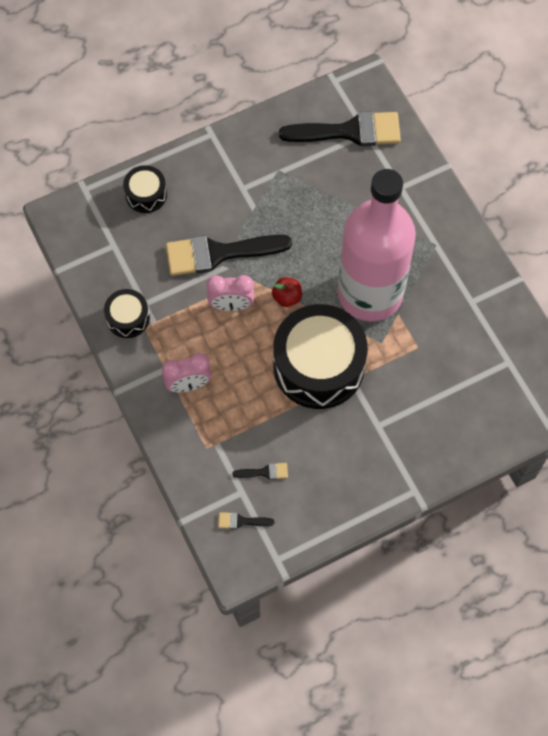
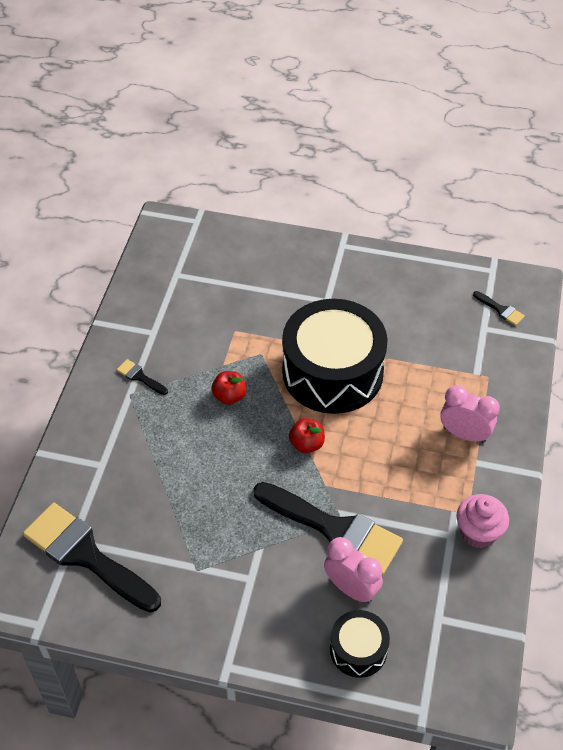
camera: 140 degrees left, 15 degrees down
(128, 318) = (478, 532): black drum -> pink cupcake
(231, 305) = (365, 473): pink clock -> pink clock (351, 588)
(265, 472) = (451, 329): black brush -> black brush (140, 377)
(370, 293) = (229, 396): pink bottle -> red apple

